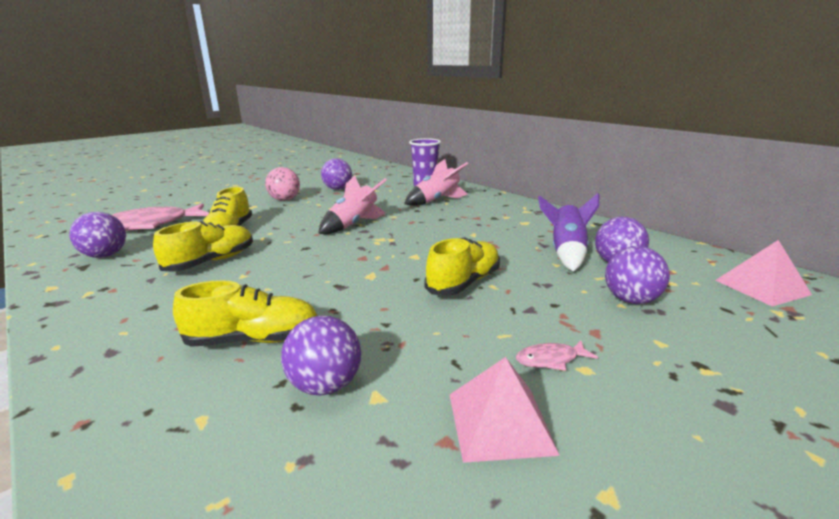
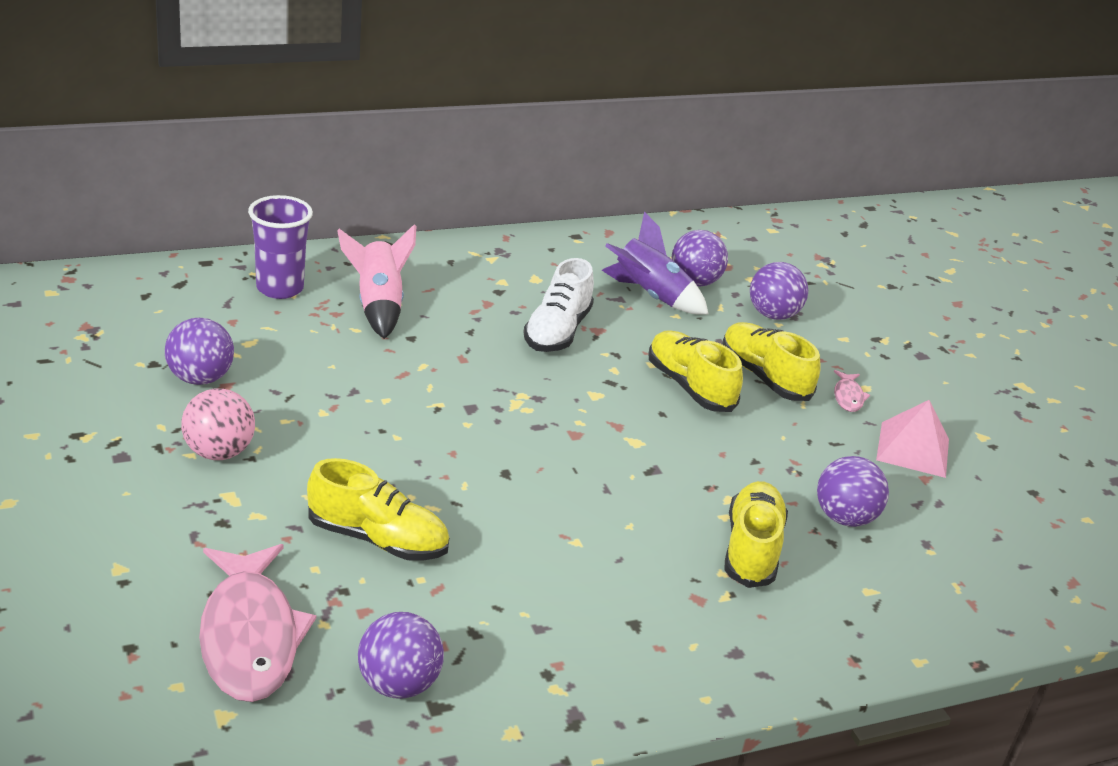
camera: 75 degrees left, 10 degrees up
(211, 262) = (506, 566): yellow shoe -> yellow shoe (764, 377)
(353, 224) = (435, 410): pink rocket -> none
(473, 236) = (557, 331): none -> white shoe
(762, 287) = (781, 244): pink pyramid -> none

